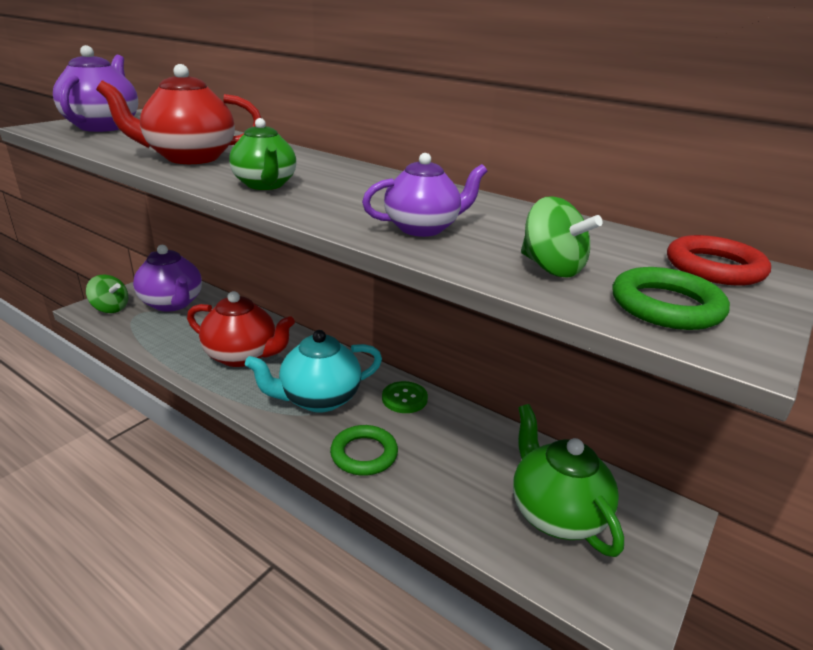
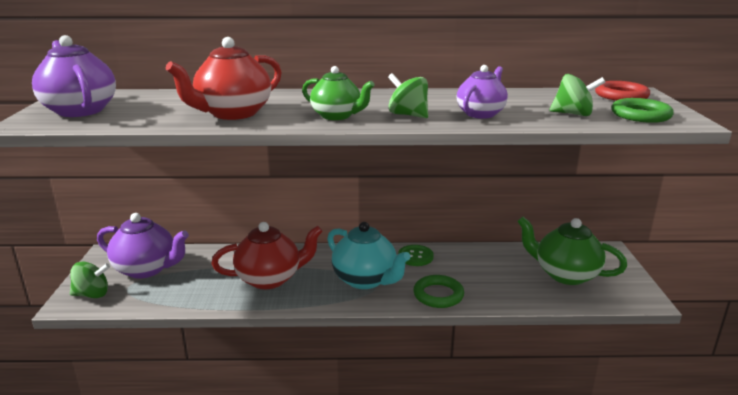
camera: 35 degrees left, 5 degrees down
(319, 399) = (365, 280): turquoise teapot -> turquoise teapot turned 75 degrees counterclockwise
(336, 204) = (408, 115): none -> green spinning top

